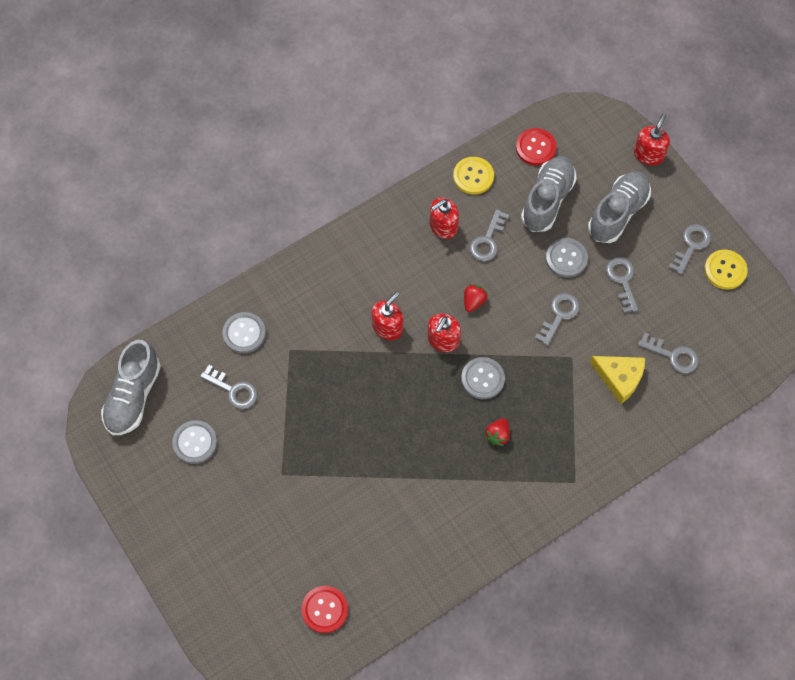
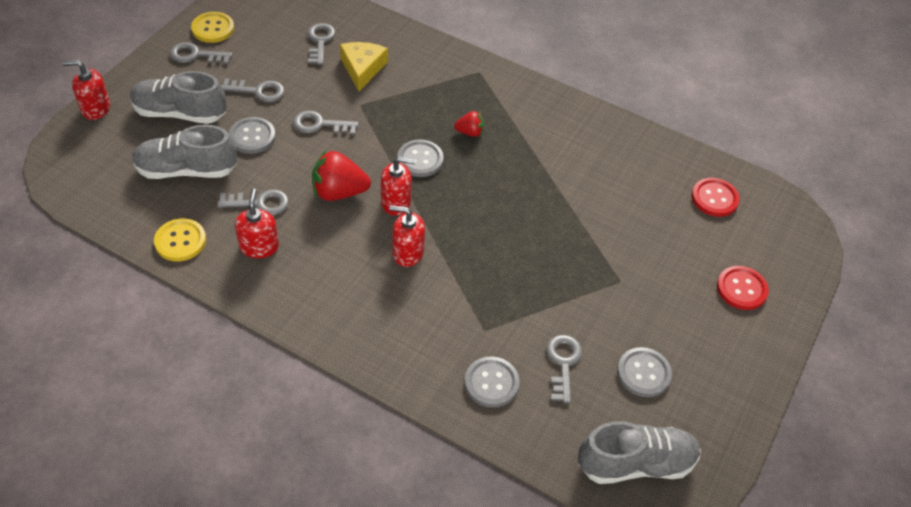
camera: 120 degrees left, 15 degrees down
(443, 226) = (259, 246): red soap dispenser -> red soap dispenser turned 120 degrees counterclockwise
(473, 301) = (339, 192): red strawberry -> red strawberry, size x1.83
(535, 147) = (119, 199): red button -> red button (741, 289)
(622, 281) = (258, 91): grey key -> grey key turned 135 degrees counterclockwise

